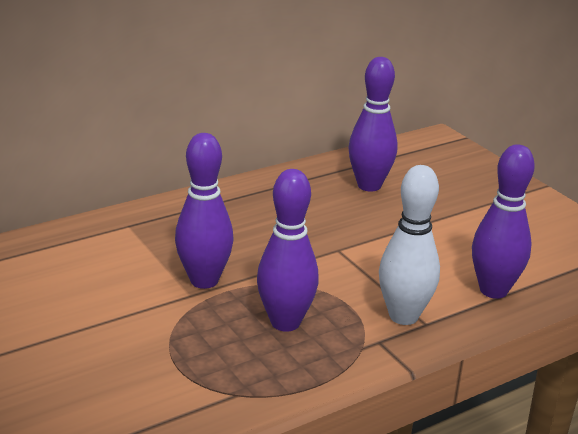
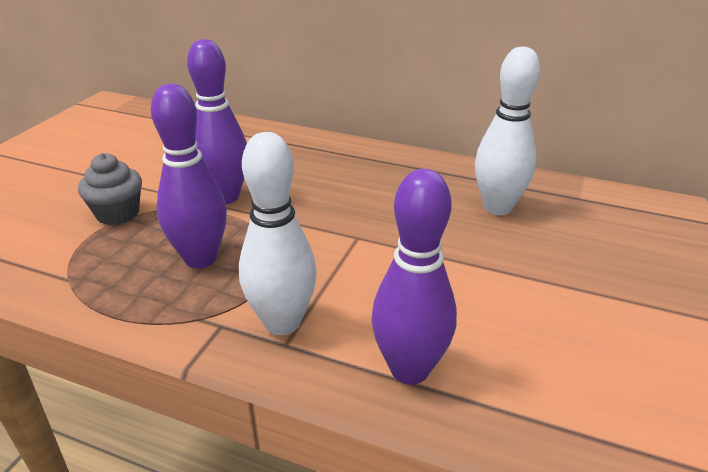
camera: 55 degrees right, 5 degrees up
(158, 341) = (118, 213): none -> grey cupcake
(369, 185) = (497, 207): purple bowling pin -> white bowling pin

